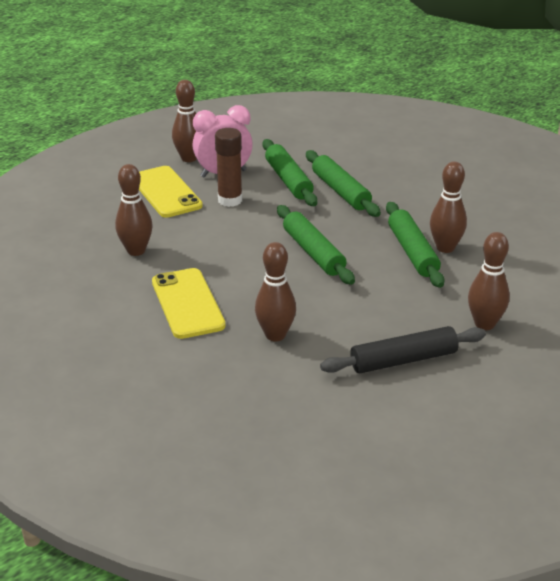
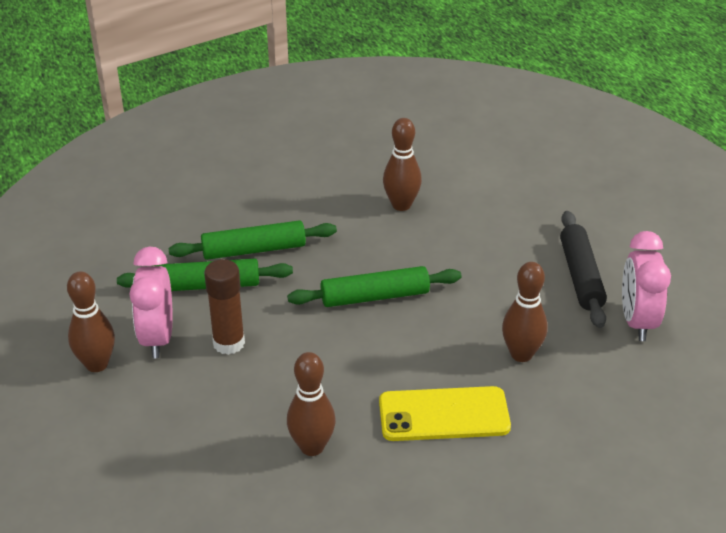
camera: 75 degrees left, 5 degrees up
(166, 192) = (177, 399): yellow phone -> none
(353, 401) = (637, 322): none -> pink clock
(412, 252) = (400, 227): green rolling pin -> none
(484, 324) = (536, 214): brown bowling pin -> none

